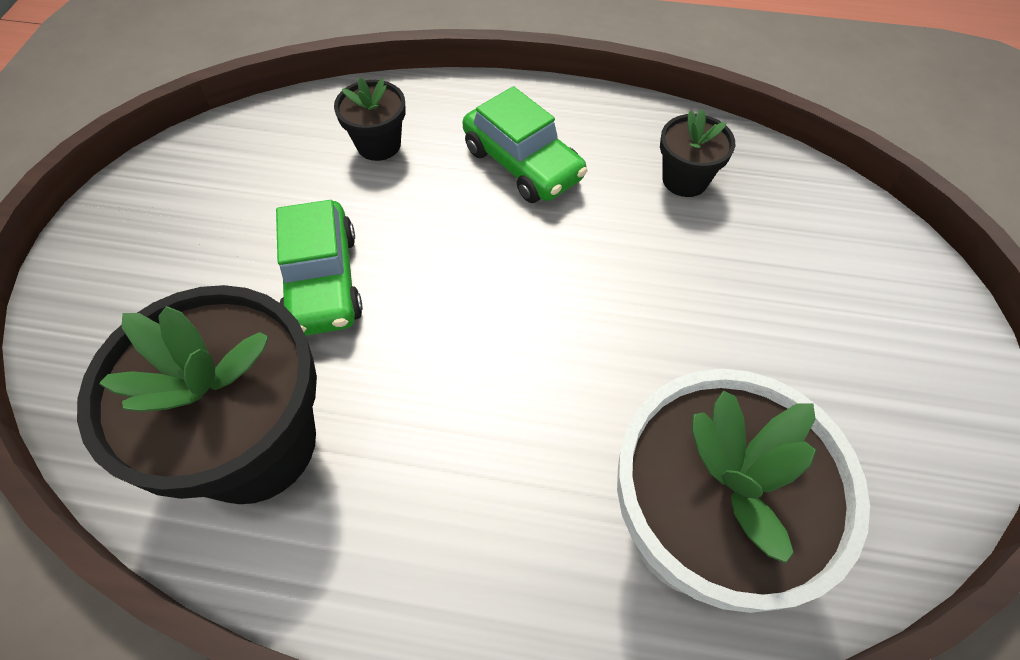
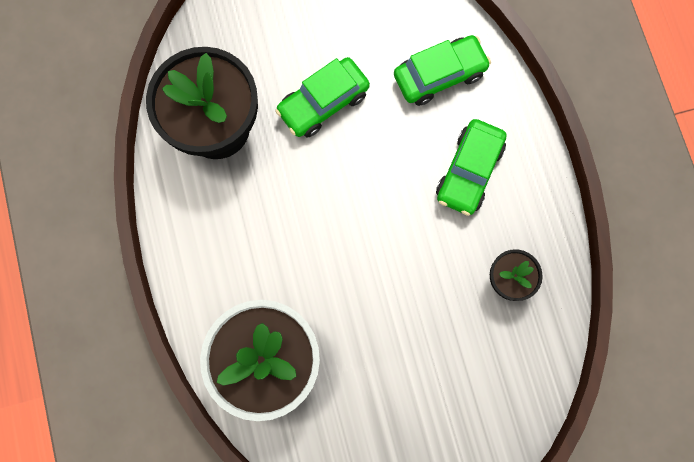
camera: 65 degrees right, 20 degrees up
(378, 144) = (439, 75): black flower pot -> green car

